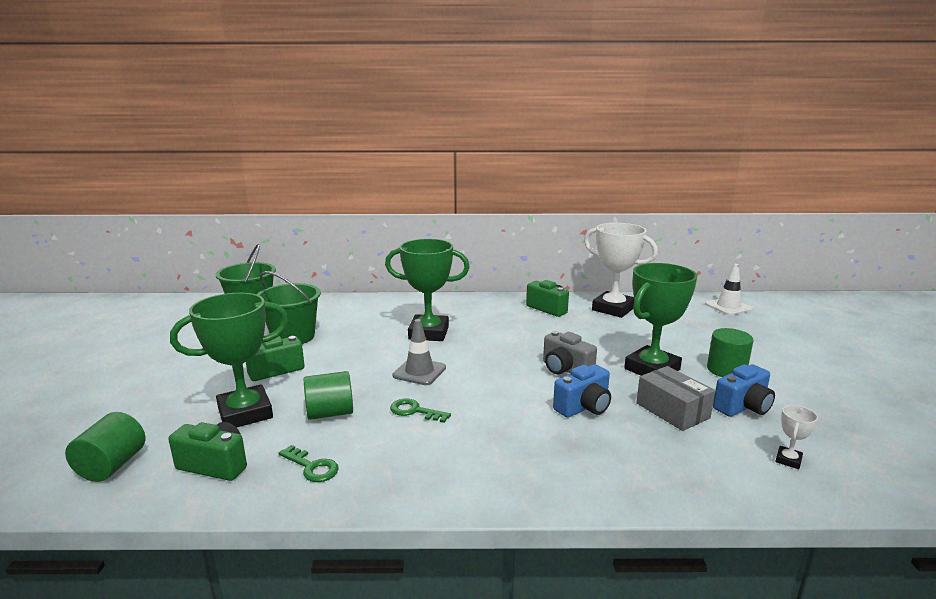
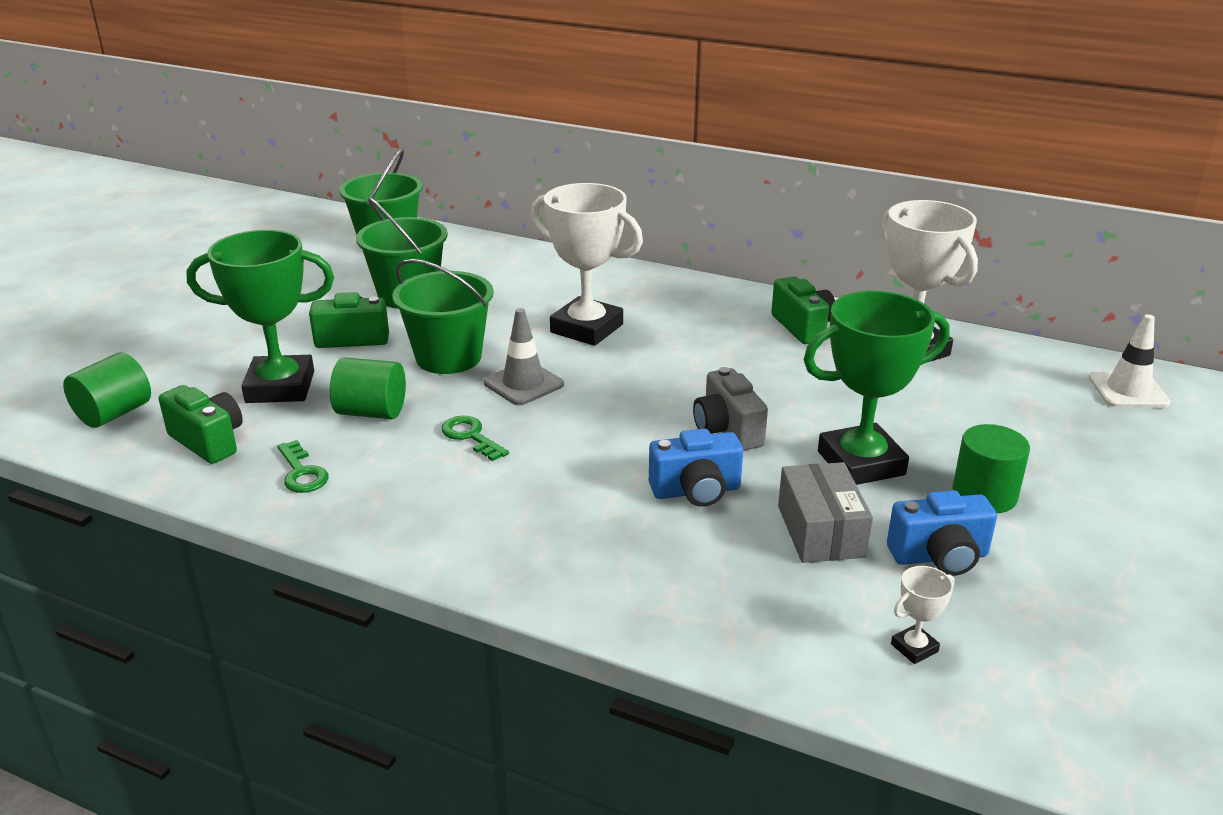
camera: 25 degrees right, 10 degrees up
(355, 367) = (448, 357): none -> green bucket
(429, 333) = (586, 328): green trophy -> white trophy

